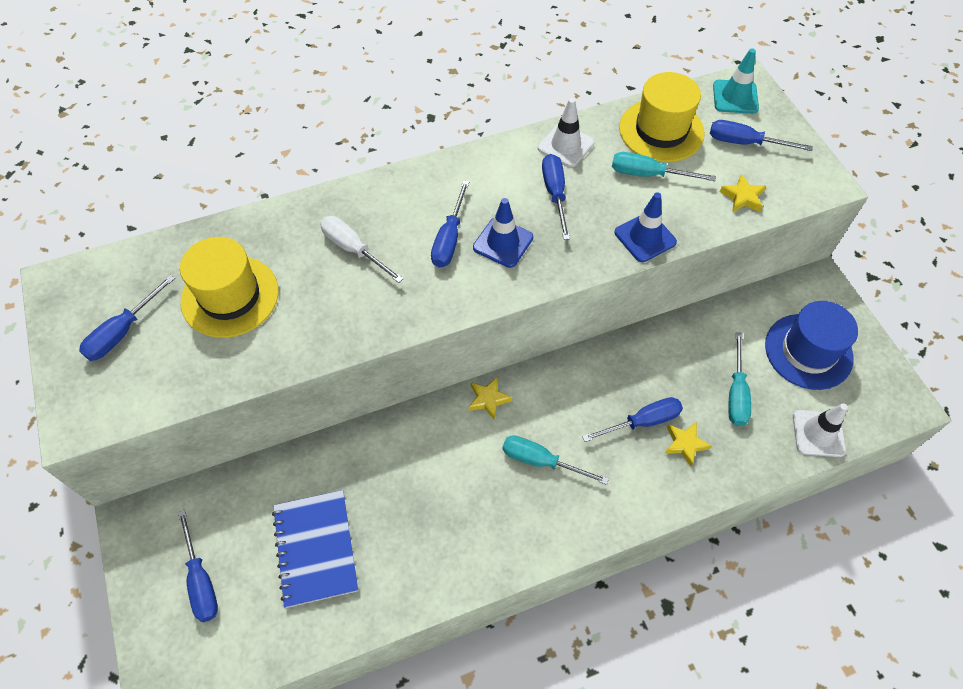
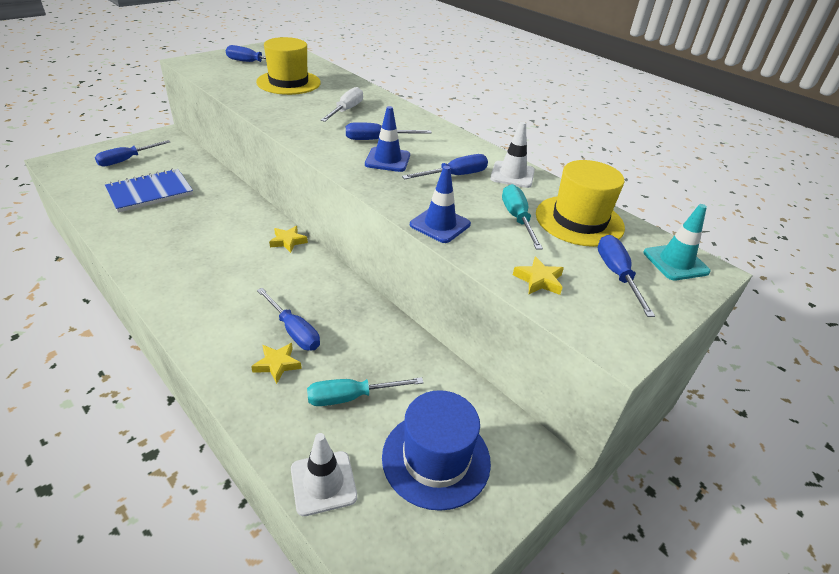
camera: 65 degrees right, 20 degrees down
(541, 461) = (237, 277): turquoise screwdriver -> none

